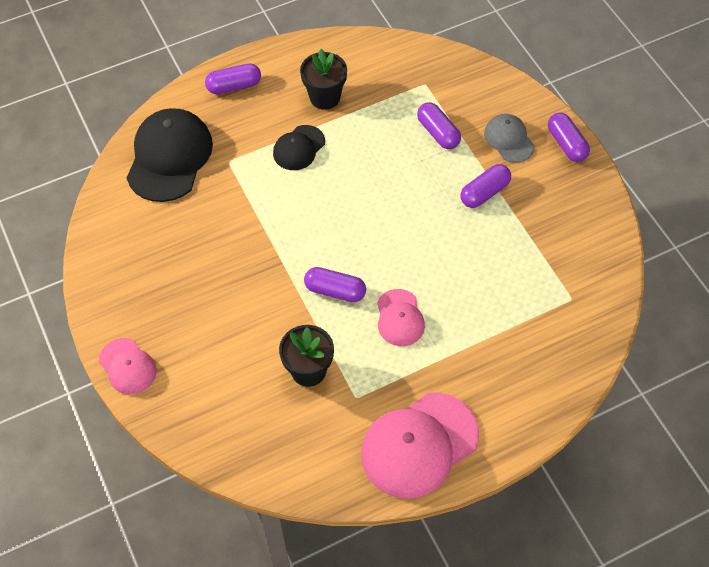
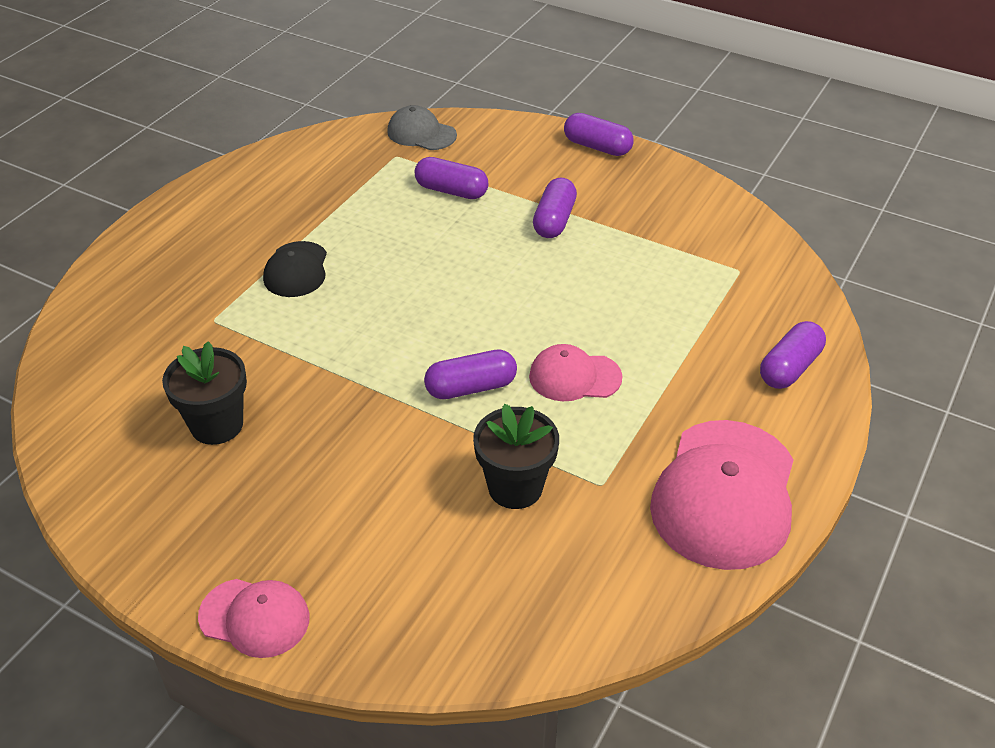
camera: 35 degrees left, 15 degrees down
(169, 157) = (125, 350): black cap -> none
(234, 86) = (158, 245): purple capsule -> purple capsule (789, 368)
(325, 97) = (287, 211): black flower pot -> black flower pot (217, 425)
(400, 318) = (574, 377): pink cap -> pink cap turned 135 degrees clockwise
(509, 139) = (534, 166): grey cap -> grey cap (421, 133)

